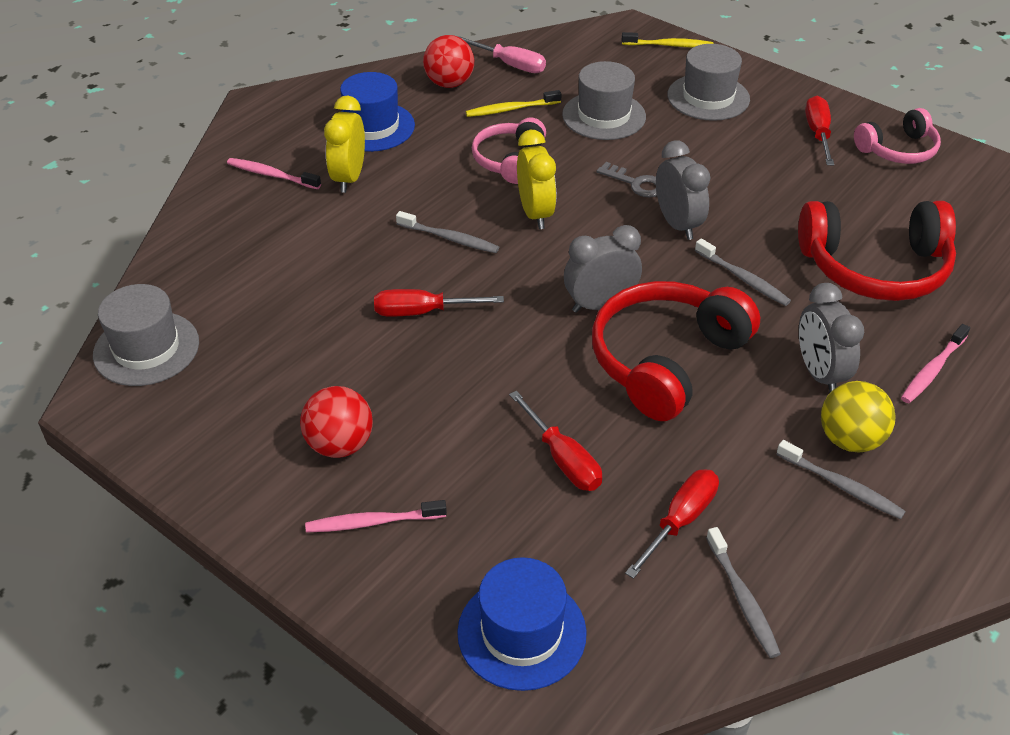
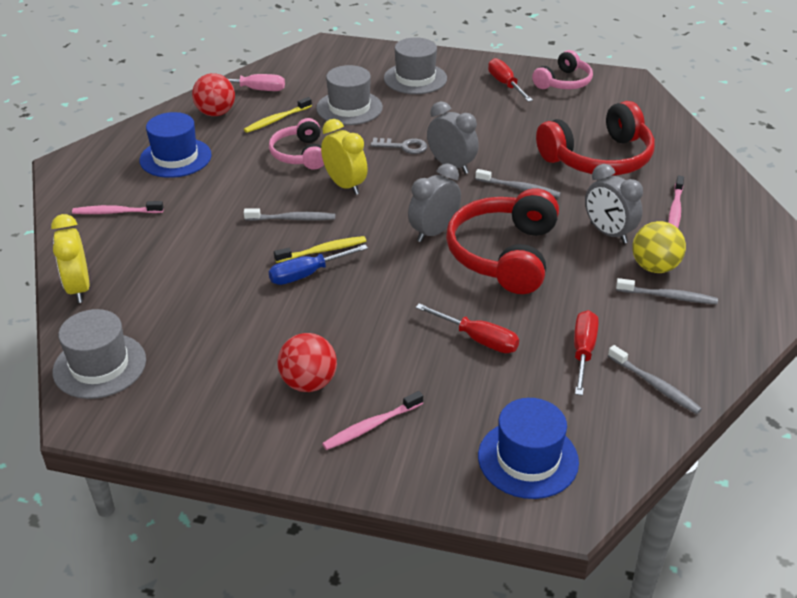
camera: 25 degrees left, 5 degrees down
(349, 178) = (182, 198): yellow clock -> yellow clock (79, 288)
(423, 312) = (307, 274): red screwdriver -> blue screwdriver
(669, 45) = (364, 51): yellow toothbrush -> yellow toothbrush (323, 251)

